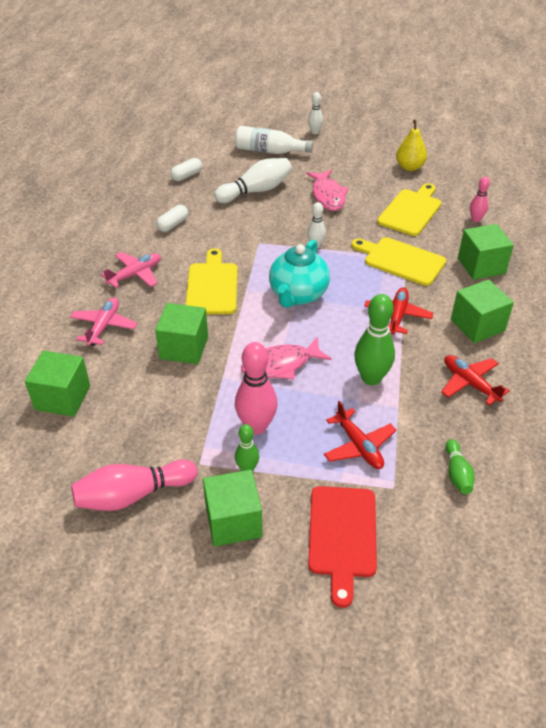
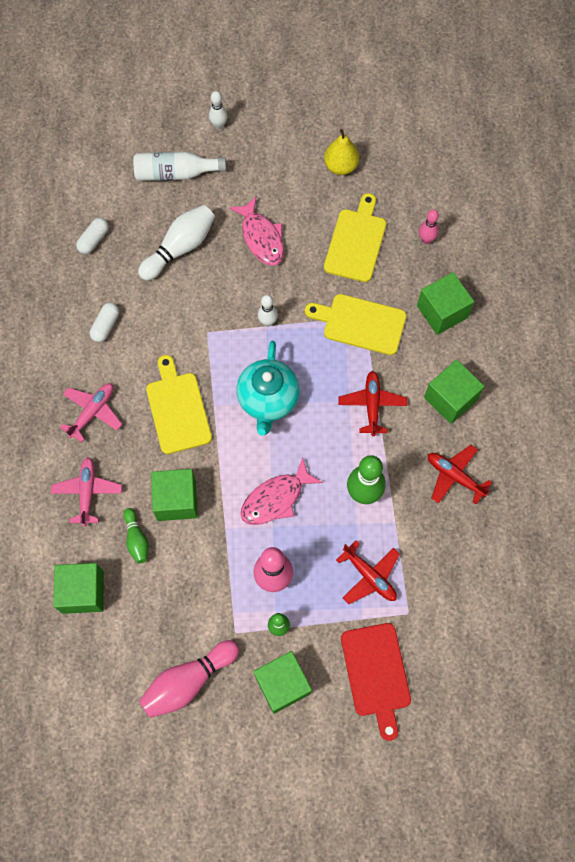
camera: 15 degrees left, 25 degrees up
(457, 473) = (459, 584): green bowling pin -> green bowling pin (136, 539)

